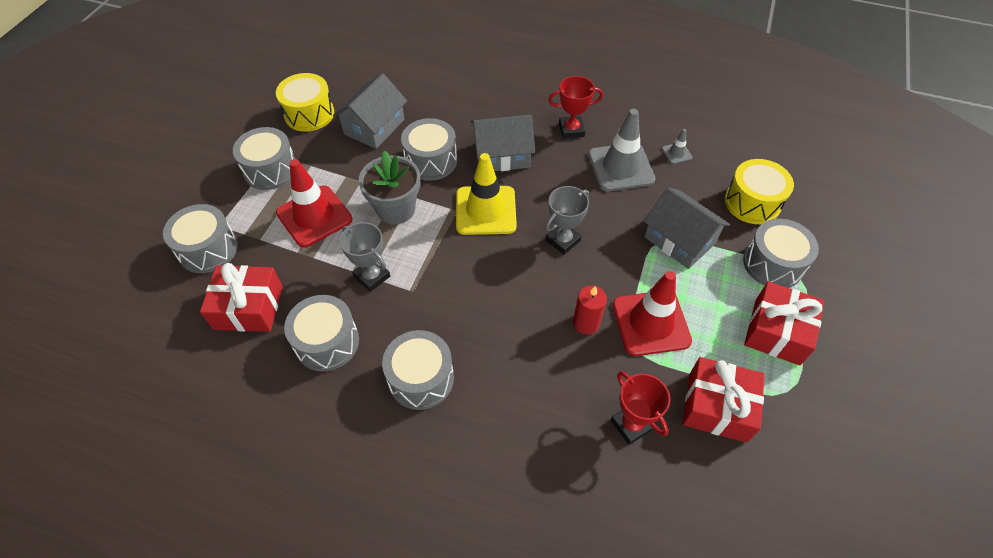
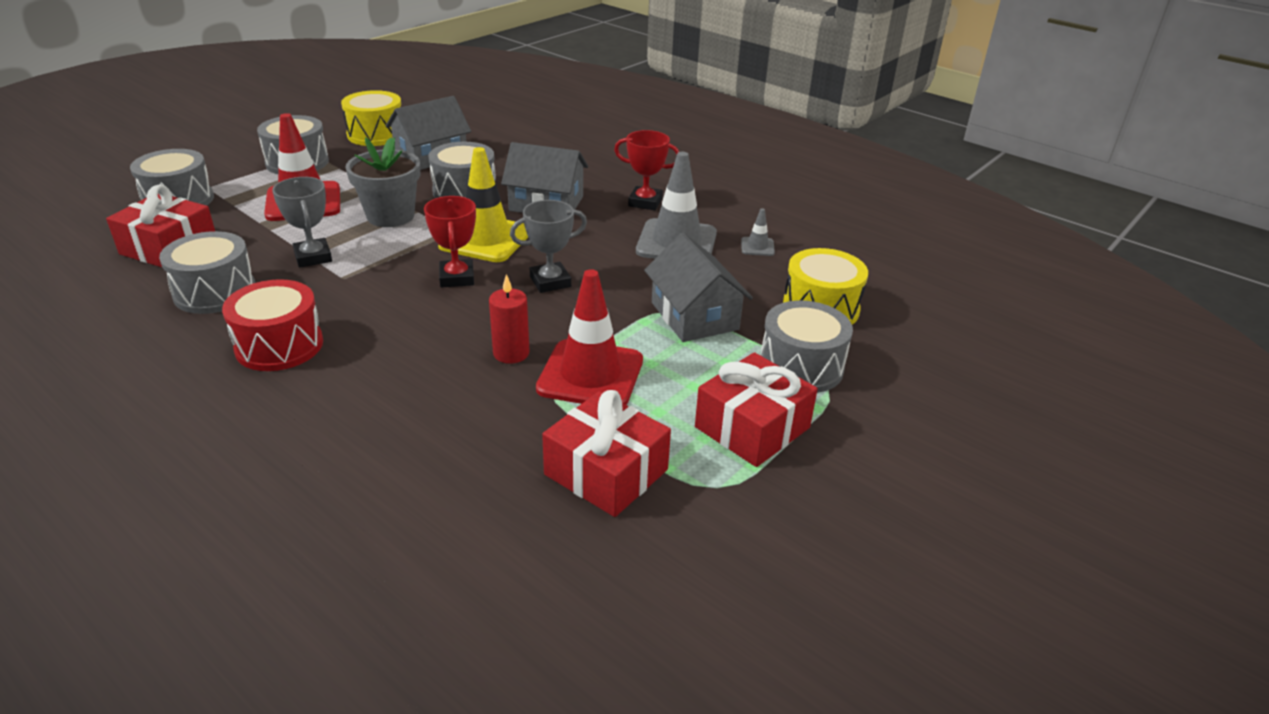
camera: 20 degrees right, 20 degrees down
(421, 378) = (279, 345): grey drum -> red drum
(631, 425) = (479, 454): red trophy -> red trophy (457, 278)

